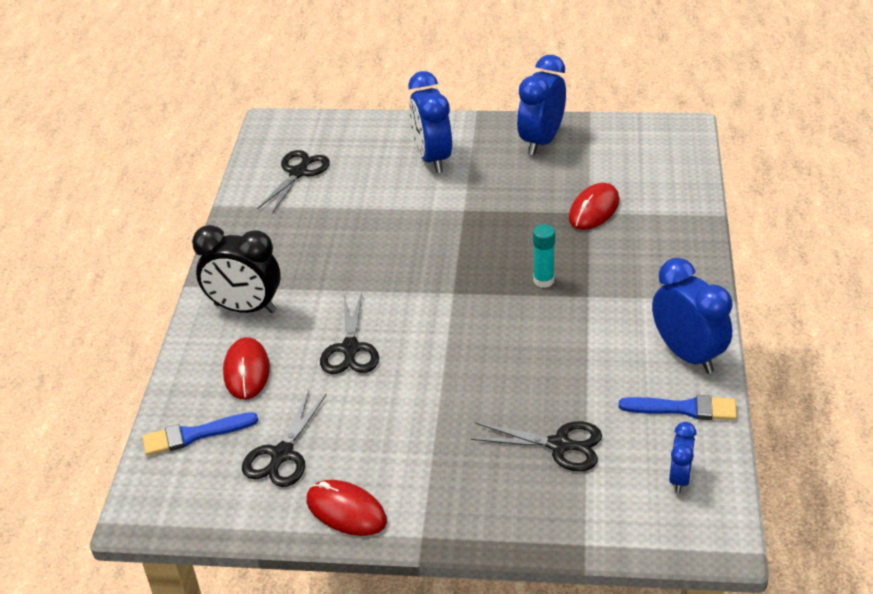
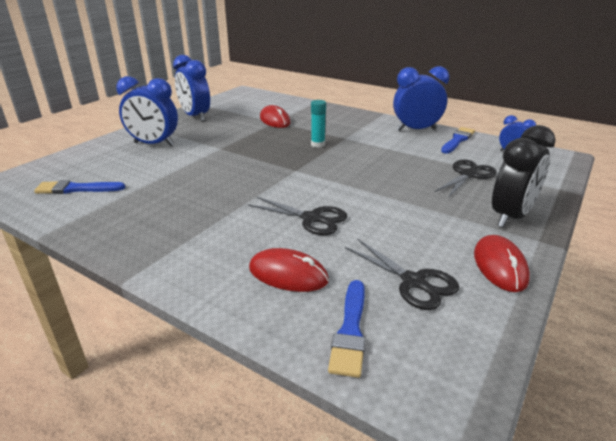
camera: 65 degrees left, 10 degrees down
(245, 308) = (203, 254): black clock -> black clock (511, 217)
(299, 172) = (76, 189): black scissors -> blue brush
(346, 511) = (500, 266): red mouse -> red mouse turned 60 degrees counterclockwise

